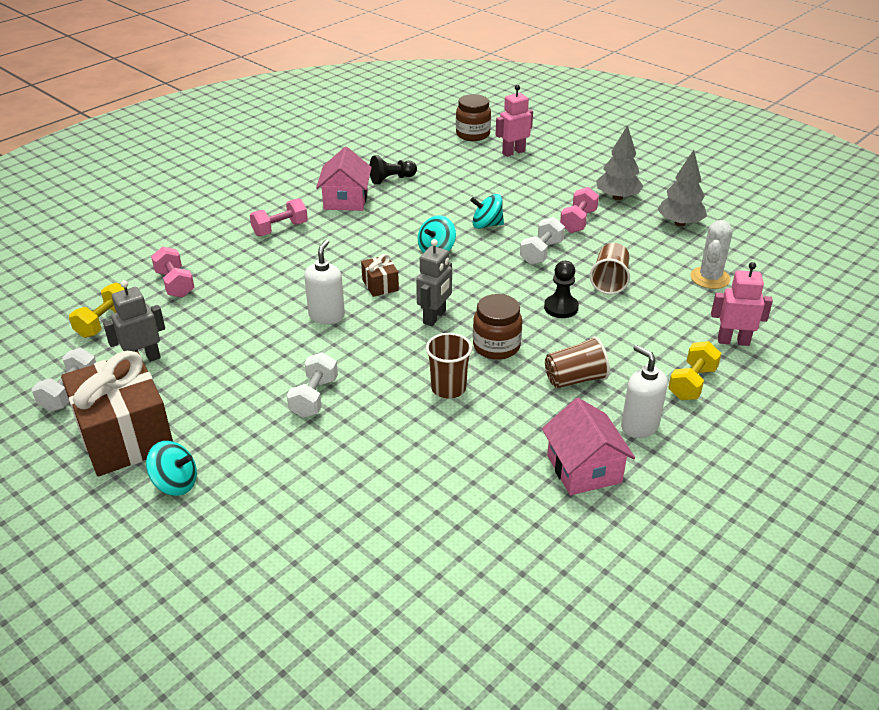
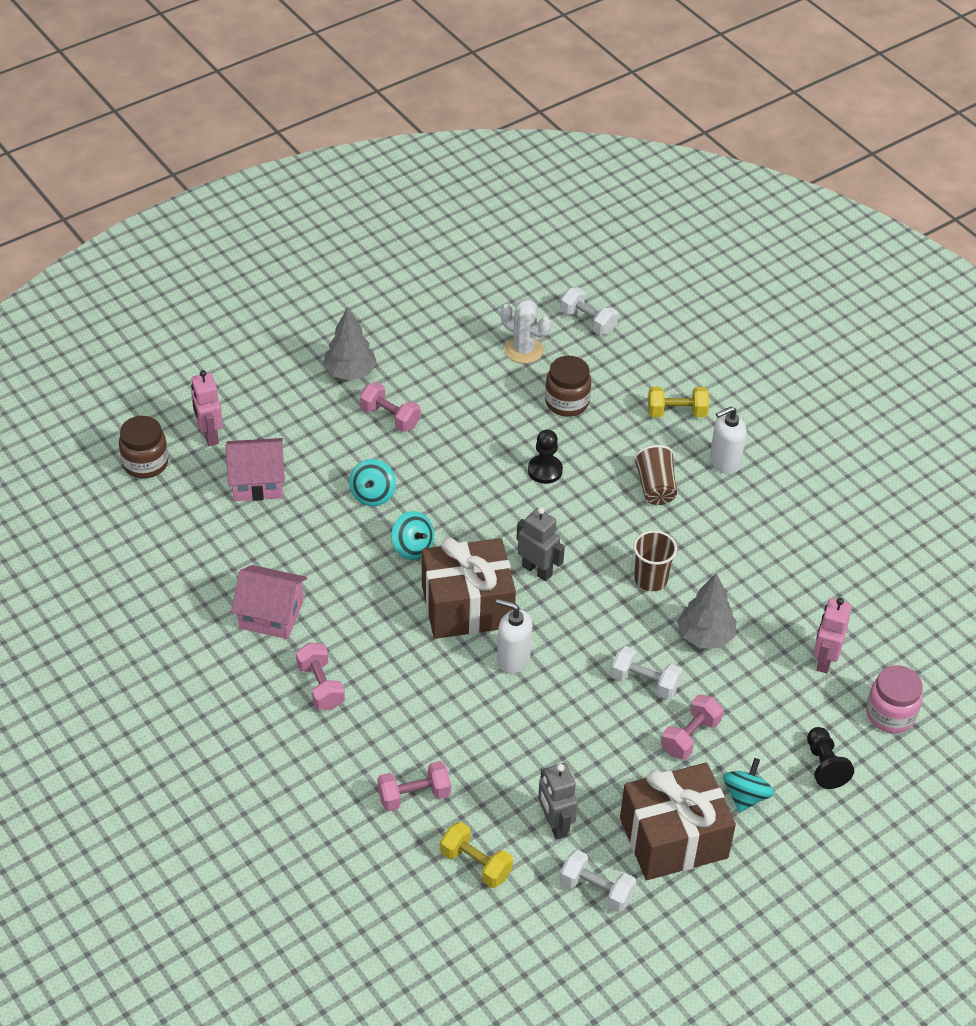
camera: 80 degrees left, 10 degrees up
(250, 435) = (690, 736): none -> pink dumbbell
(301, 605) = (890, 714): none -> pink jar
(380, 285) = (467, 606): brown gift -> brown gift, size x2.27
(391, 179) = (235, 563): black pawn -> black pawn (824, 765)
(496, 346) = (596, 532): brown jar -> brown jar (567, 402)
(541, 253) = (443, 462): white dumbbell -> white dumbbell (588, 321)
(584, 469) = (769, 511): pink house -> pink house (257, 482)
(609, 281) = (509, 423): brown cup -> none
(680, 223) = (419, 340): grey tree -> grey tree (705, 636)
(692, 383) = (676, 412): yellow dumbbell -> yellow dumbbell turned 45 degrees counterclockwise
(733, 341) = (624, 367): pink robot -> pink robot (824, 660)

